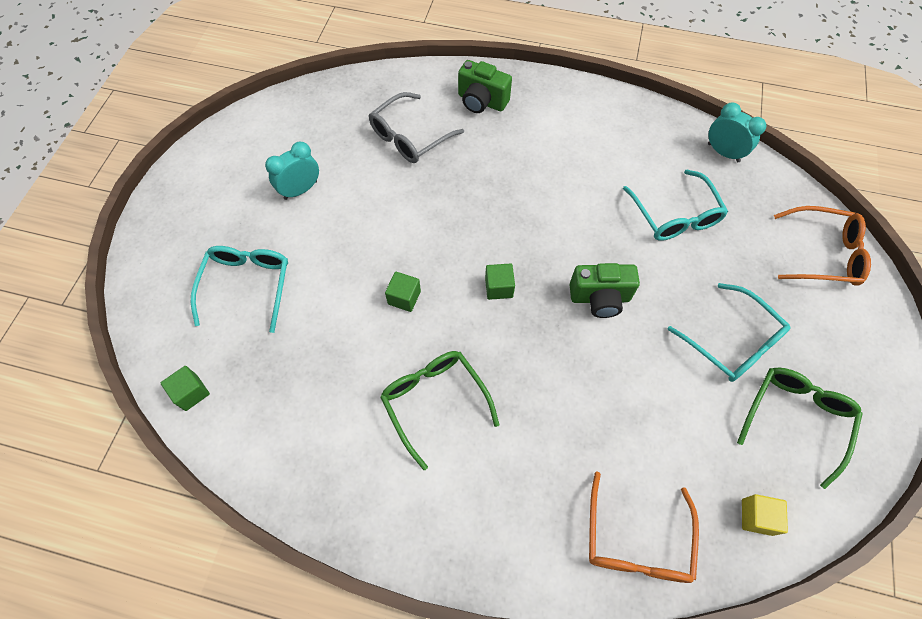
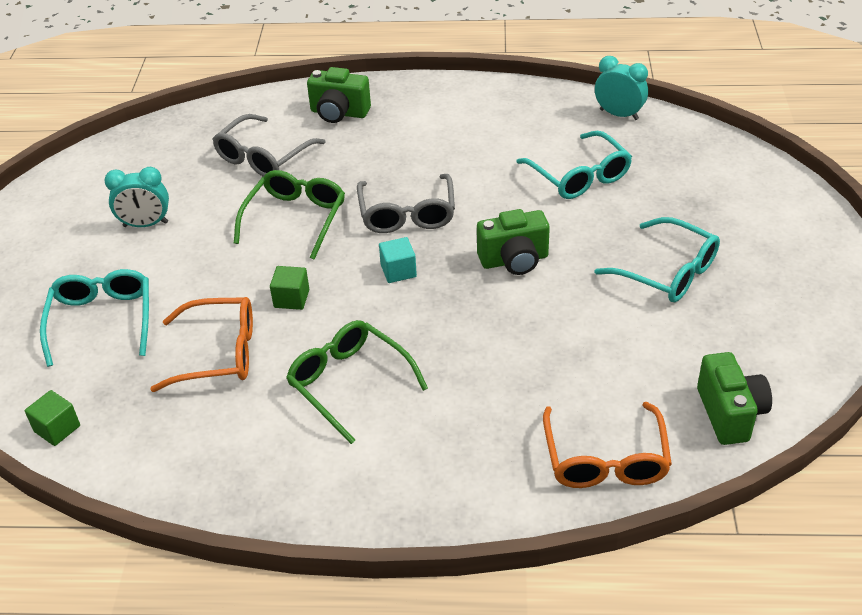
camera: 10 degrees left, 20 degrees down
(300, 190) = (145, 224): turquoise clock -> turquoise clock turned 135 degrees counterclockwise
(499, 287) = (398, 271): green cube -> turquoise cube
(518, 226) = (407, 214): none -> grey glasses
(756, 517) = (730, 414): yellow cube -> green camera
(795, 419) = (750, 324): green glasses -> green glasses (295, 219)
(823, 254) = (746, 182): orange glasses -> orange glasses (218, 353)

